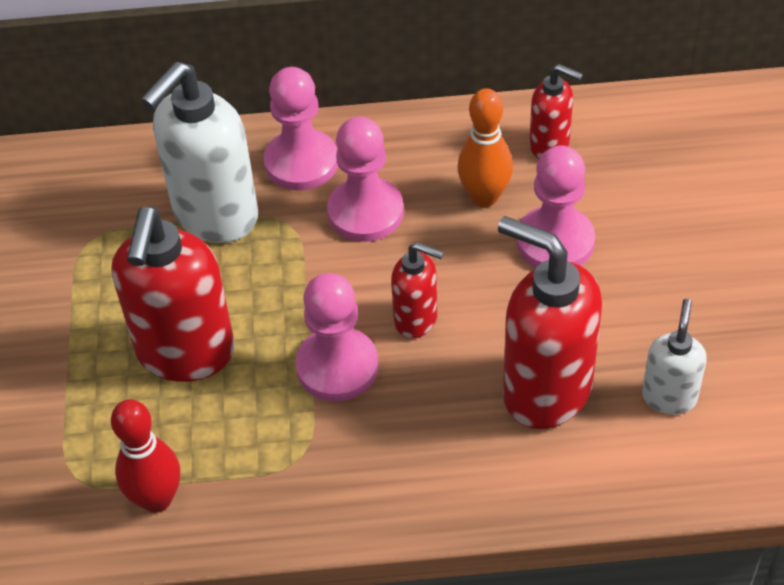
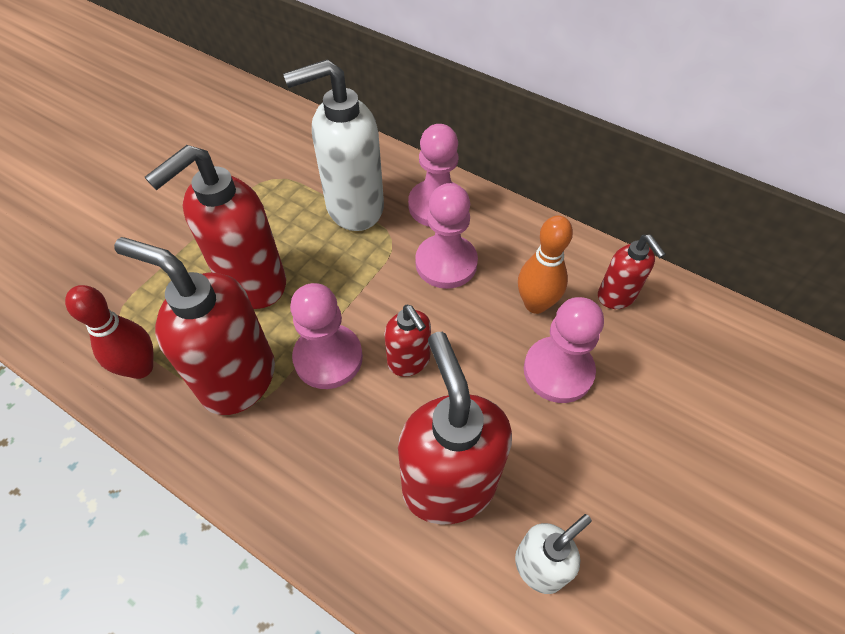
camera: 35 degrees right, 5 degrees up
(267, 442) = (237, 379): none -> red soap dispenser

